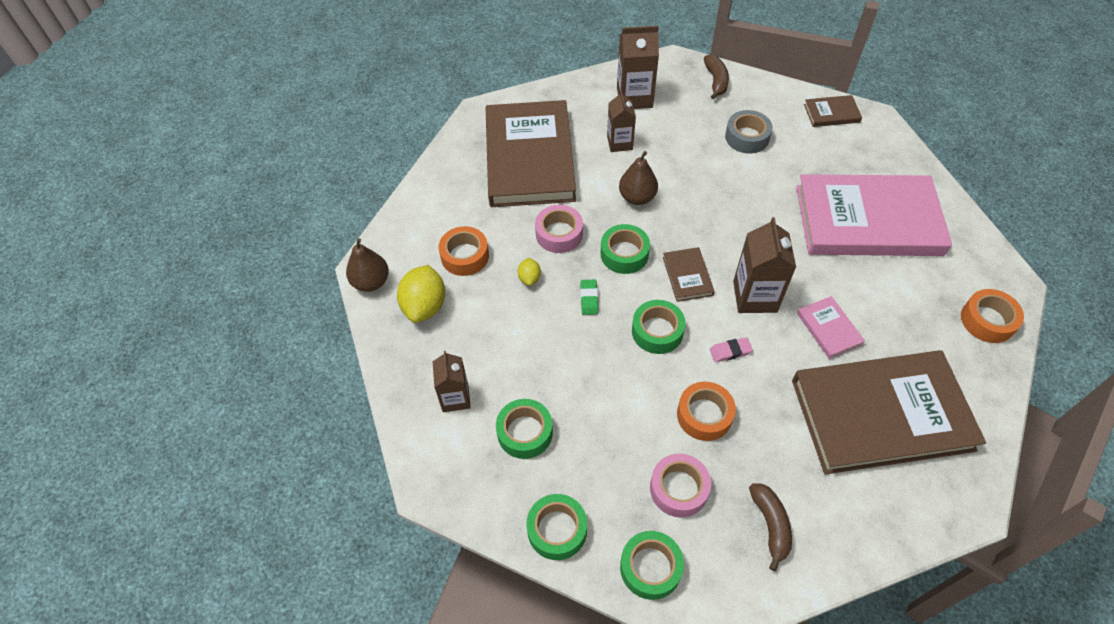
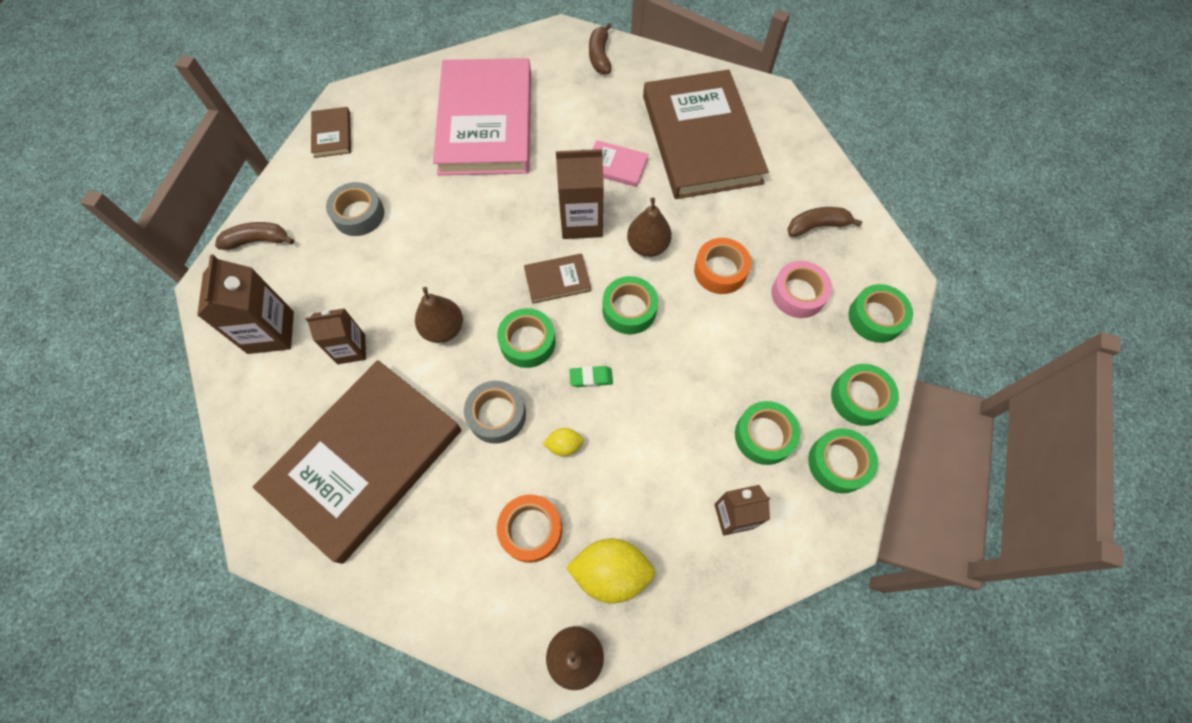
camera: 95 degrees left, 10 degrees up
(492, 495) = (838, 463): none -> green tape
(529, 158) = (365, 460): brown book -> brown book turned 45 degrees counterclockwise
(559, 234) = (497, 415): pink tape -> grey tape
(730, 351) = (647, 246): pink eraser -> brown pear
(829, 329) = (616, 166): pink book -> pink book turned 45 degrees clockwise
(987, 320) = (599, 56): orange tape -> brown banana

